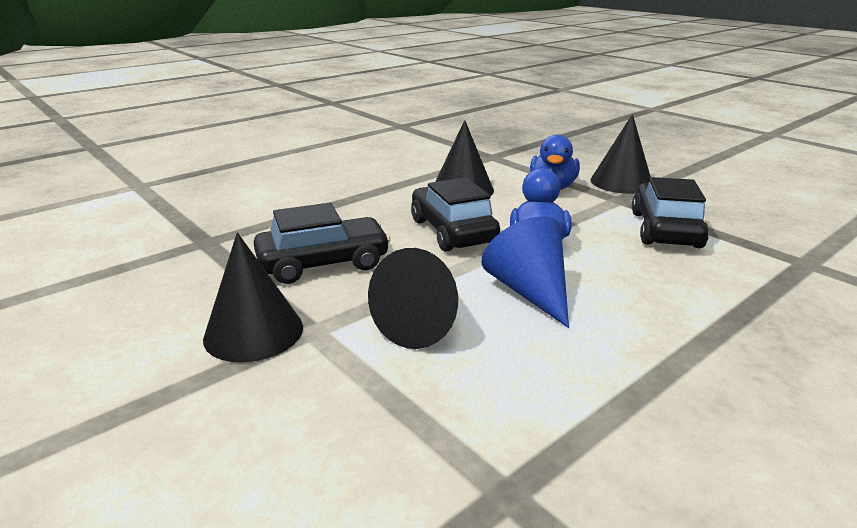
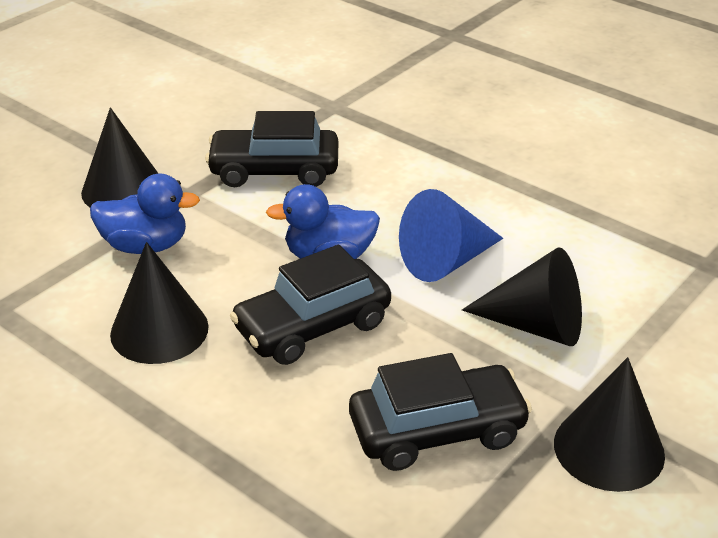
camera: 100 degrees left, 10 degrees up
(323, 263) = (437, 430): black car -> black car turned 105 degrees clockwise

